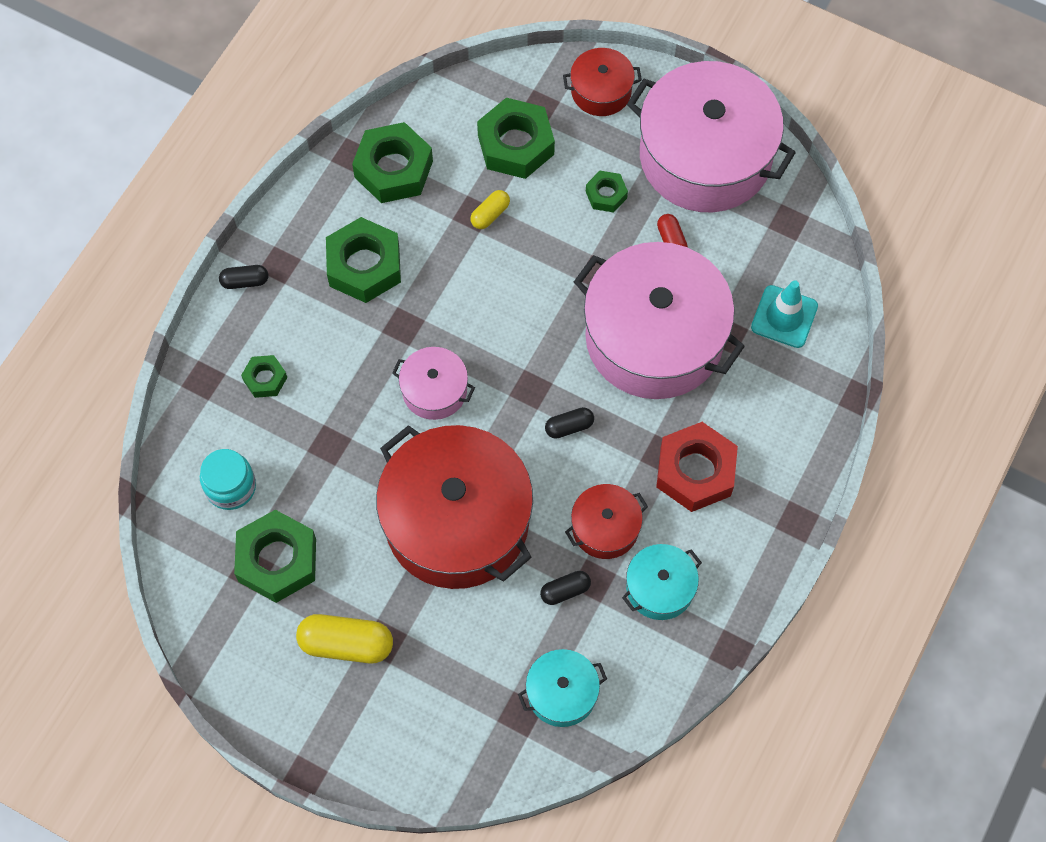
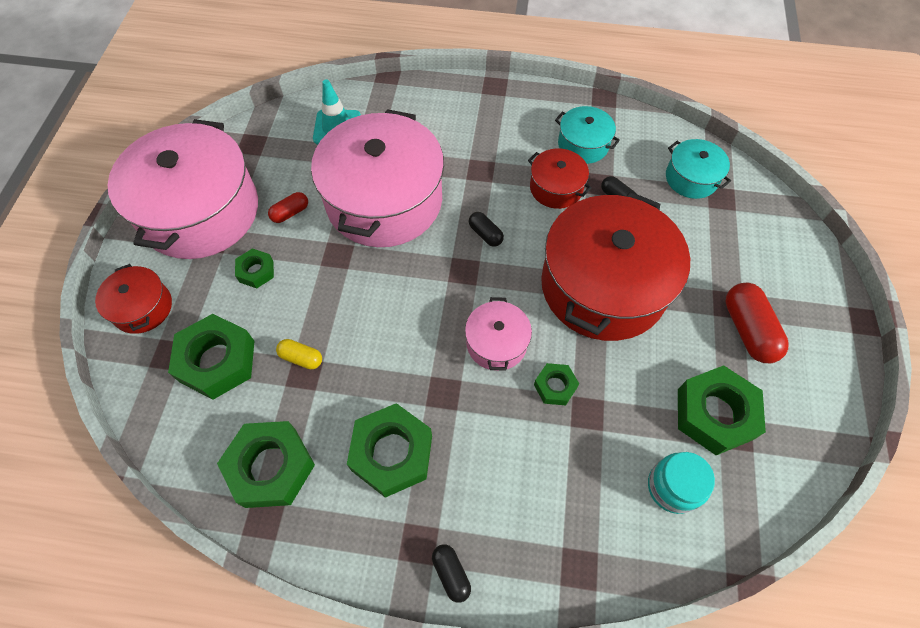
camera: 110 degrees left, 5 degrees down
(265, 379) = (550, 502): green nut -> green nut (555, 386)
(346, 644) = (748, 330): yellow capsule -> red capsule
(695, 471) = (485, 147): red nut -> none

